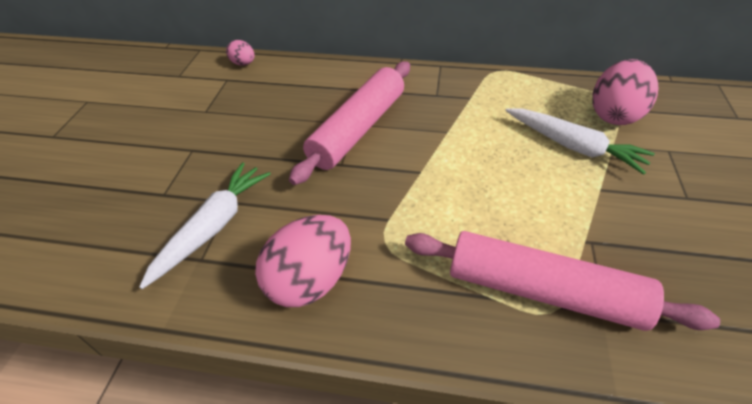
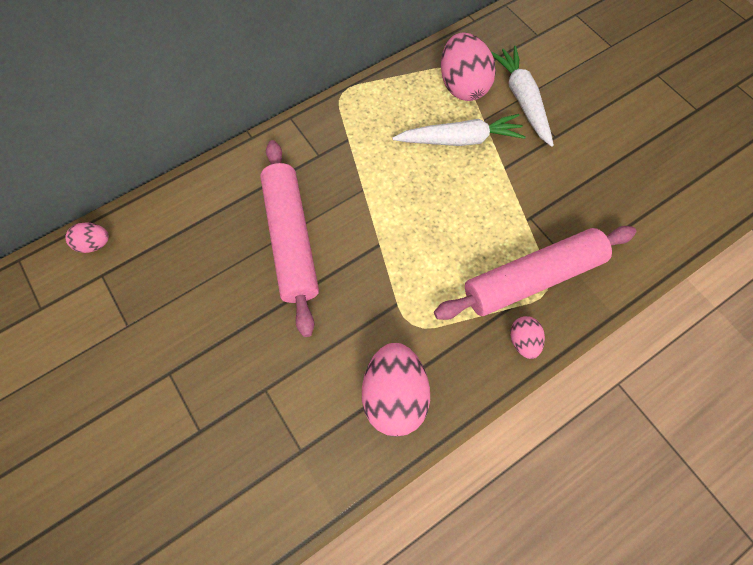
camera: 45 degrees left, 20 degrees up
(213, 227) = (278, 420): white carrot -> white carrot (522, 100)
(476, 335) = (523, 341): none -> pink egg

